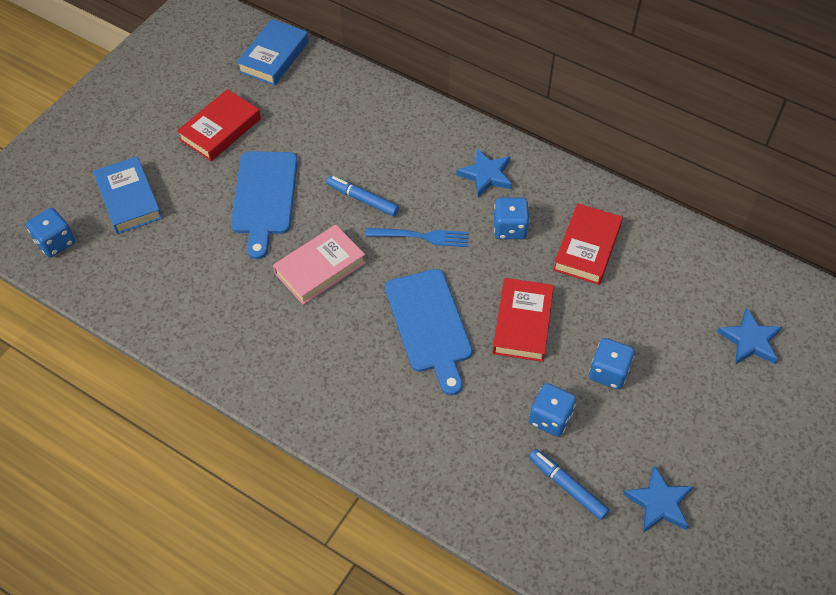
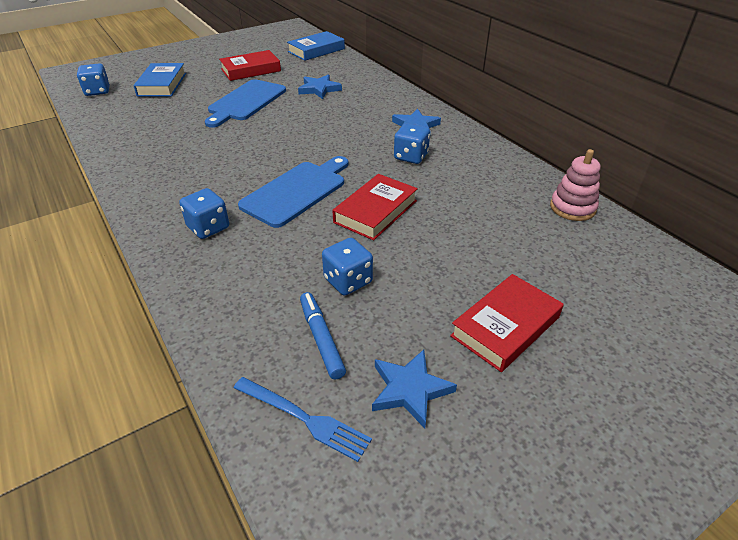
camera: 25 degrees right, 15 degrees down
(320, 268) = (246, 141): pink book -> none
(362, 199) = (311, 117): blue marker -> none
(421, 237) = (336, 144): blue fork -> blue fork (304, 418)
(429, 325) = (297, 191): blue cutting board -> blue cutting board turned 150 degrees counterclockwise
(587, 248) = (469, 183): red book -> red book (505, 326)
(608, 372) = (430, 266): blue dice -> blue dice (208, 227)
(693, 248) = (572, 208): none -> pink stacking toy
(750, 340) = (599, 287): blue star -> blue star (319, 89)

